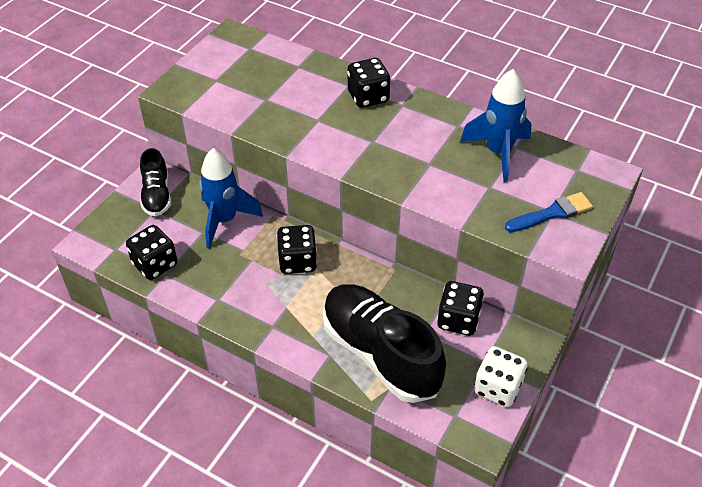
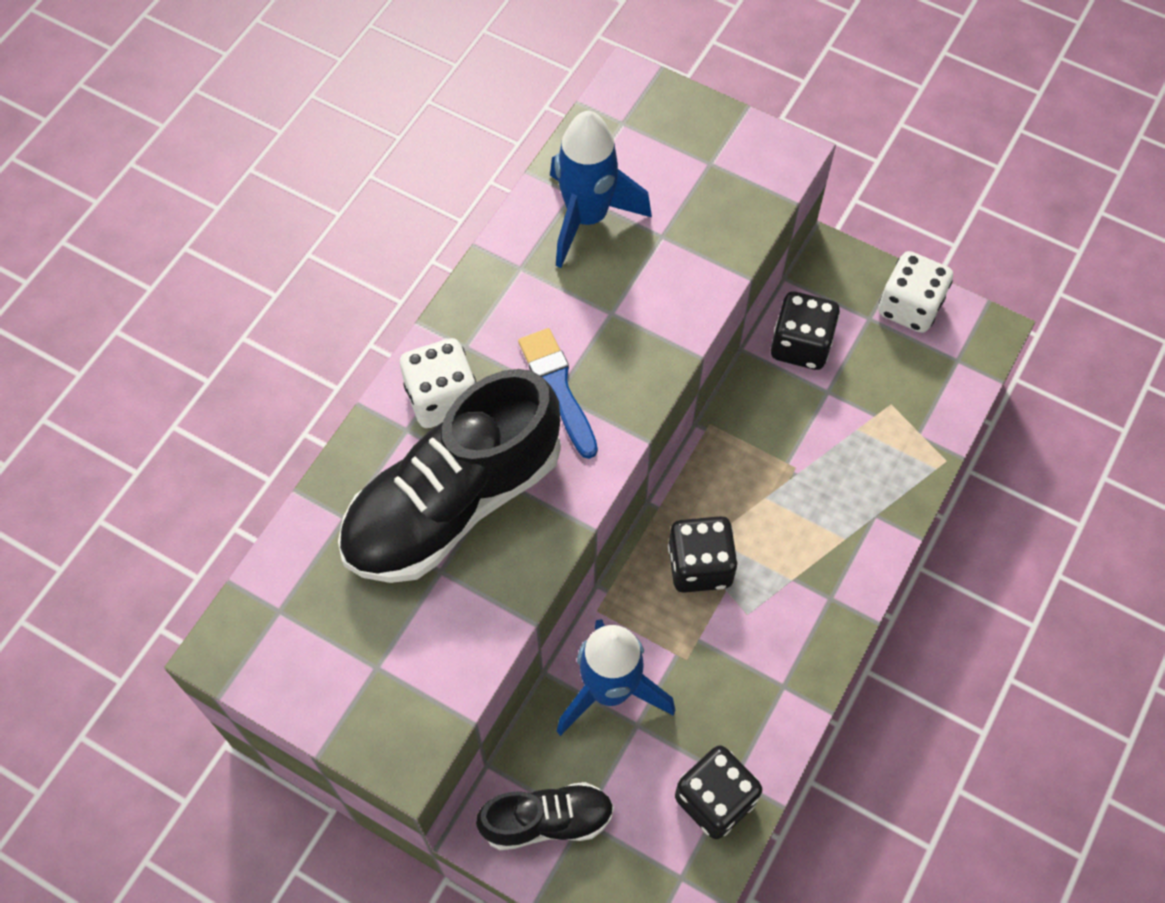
camera: 90 degrees left, 15 degrees up
(368, 97) = (442, 399): black dice -> white dice
(380, 354) = (868, 447): black shoe -> black shoe (453, 503)
(552, 213) = (714, 164): blue brush -> blue brush (558, 387)

